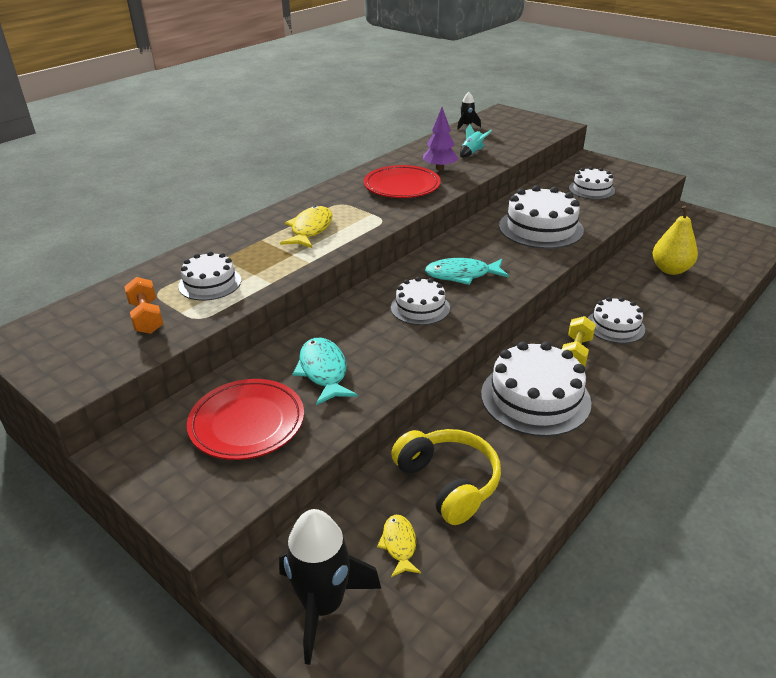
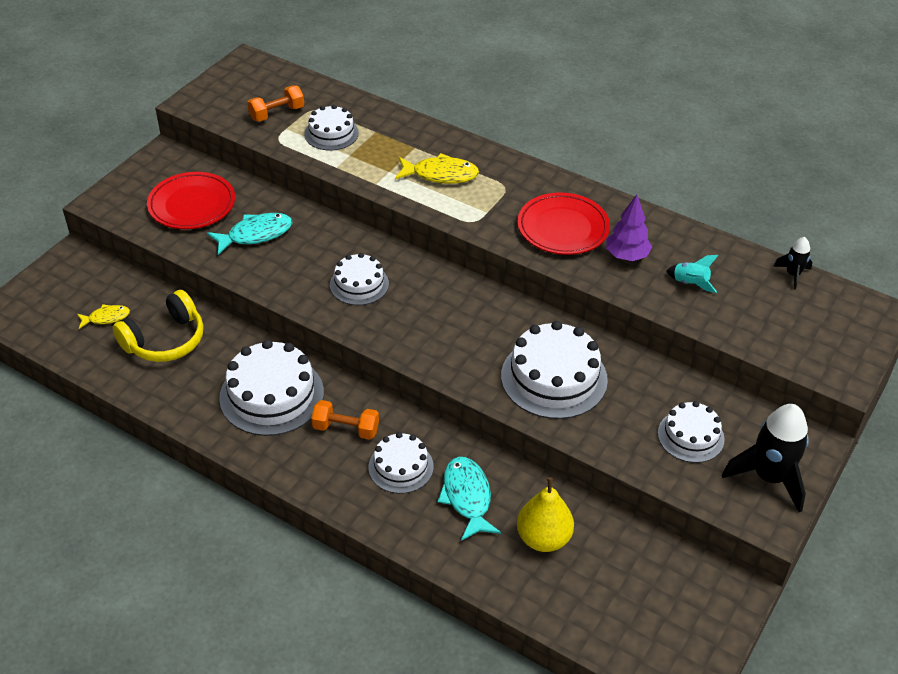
camera: 80 degrees right, 10 degrees up
(323, 605) = (60, 287): black rocket -> black rocket (769, 477)
(462, 275) = (426, 311): turquoise fish -> turquoise fish (467, 497)
(575, 353) = (346, 429): yellow dumbbell -> orange dumbbell

